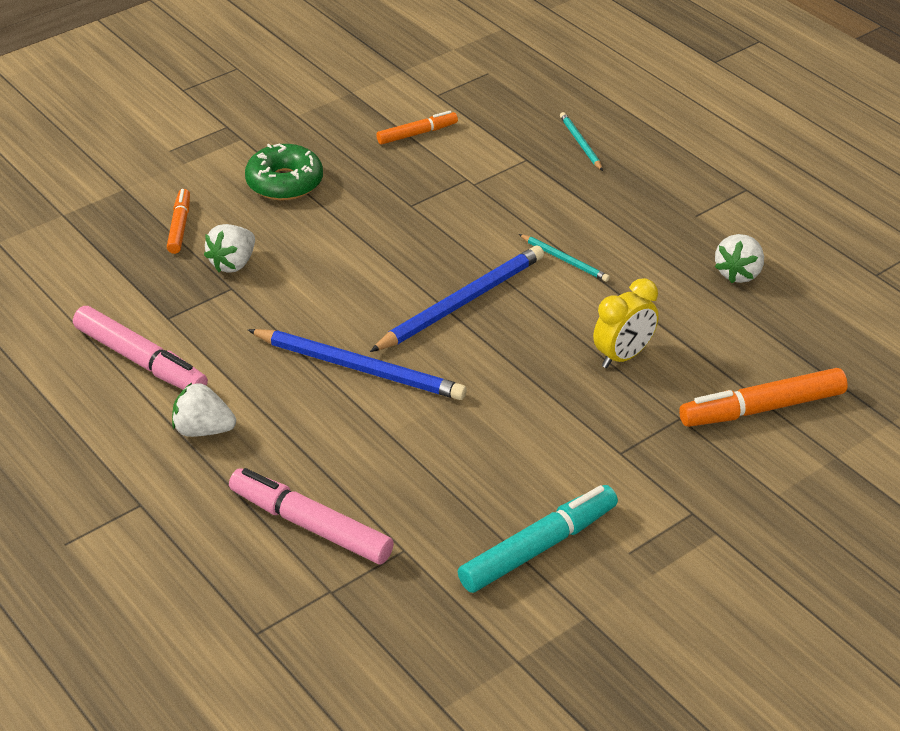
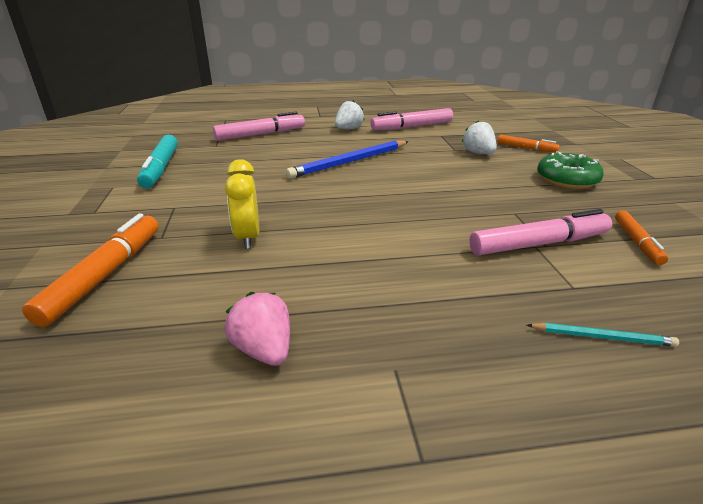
camera: 120 degrees right, 10 degrees down
(461, 302) = (377, 200): blue pencil -> none
(468, 182) = (539, 244): none -> pink marker
(565, 260) = (388, 253): turquoise pencil -> none
(738, 273) = (264, 350): white strawberry -> pink strawberry

